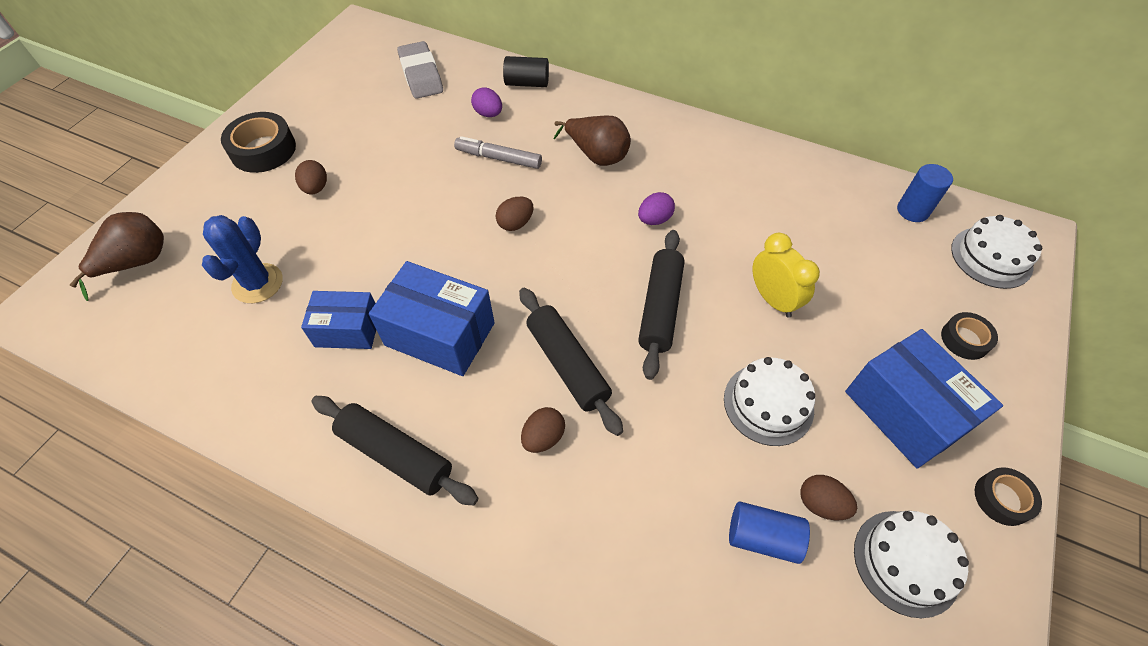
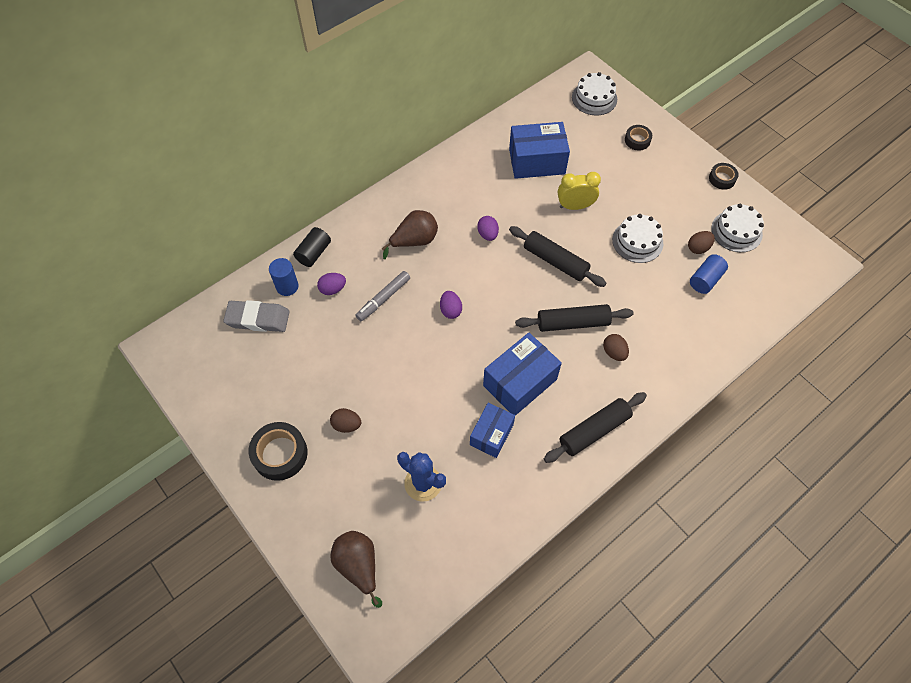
camera: 65 degrees left, 5 degrees up
(515, 223) = (450, 310): brown egg -> purple egg
(905, 411) = (665, 188): blue box -> blue box (537, 161)
(912, 211) = (547, 111): blue cylinder -> blue cylinder (287, 286)

